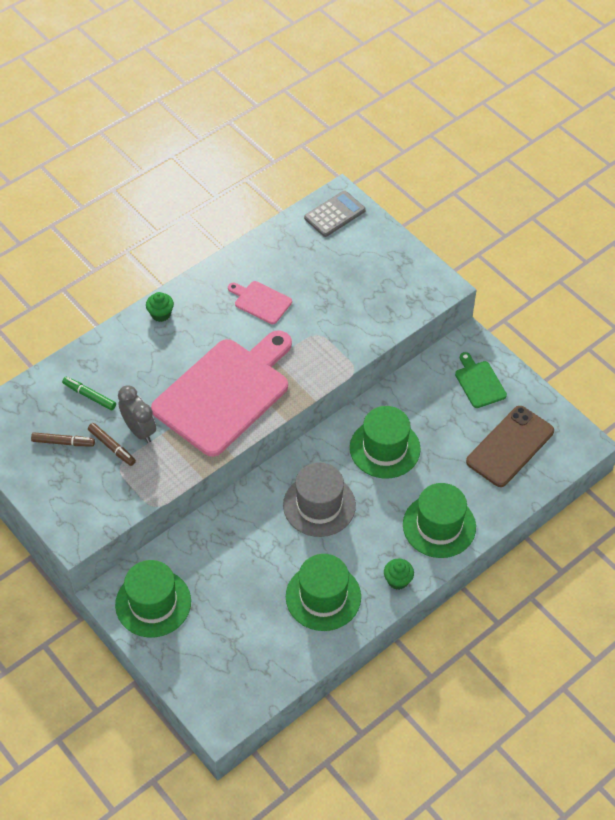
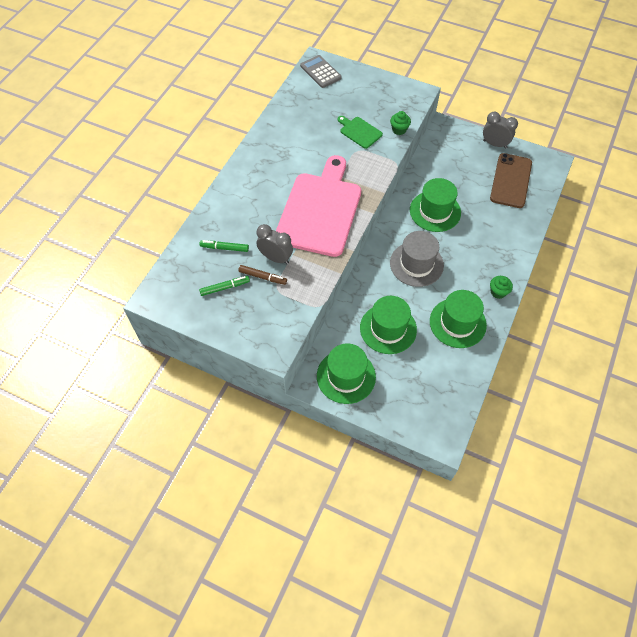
camera: 25 degrees left, 5 degrees up
(63, 442) = (225, 288): brown marker -> green marker
(161, 314) = (242, 175): green cupcake -> green cupcake (399, 130)
(261, 301) = (306, 142): pink cutting board -> none
(334, 214) = (320, 72): grey calculator -> grey calculator turned 60 degrees counterclockwise
(439, 526) = (500, 246): green hat -> green hat (388, 329)
(479, 382) = (466, 149): green cutting board -> green cutting board (359, 132)
(521, 390) = (494, 144): none -> grey clock

